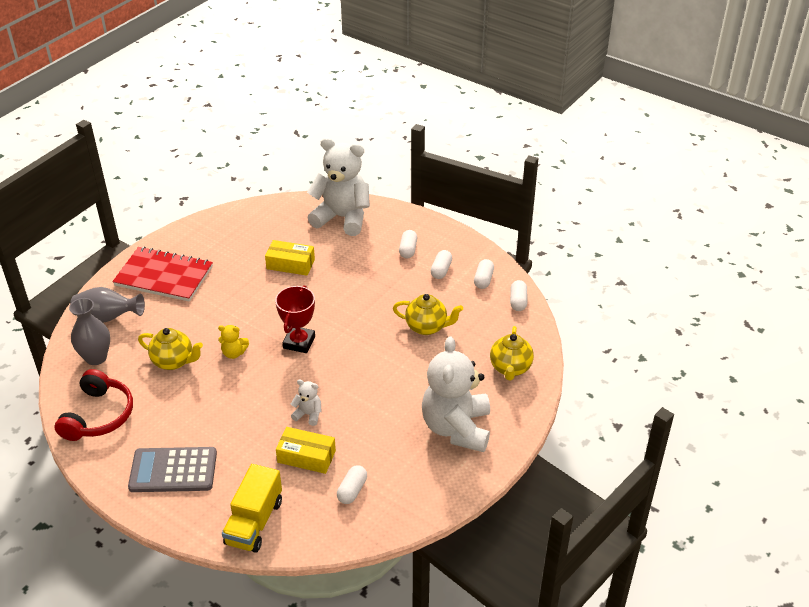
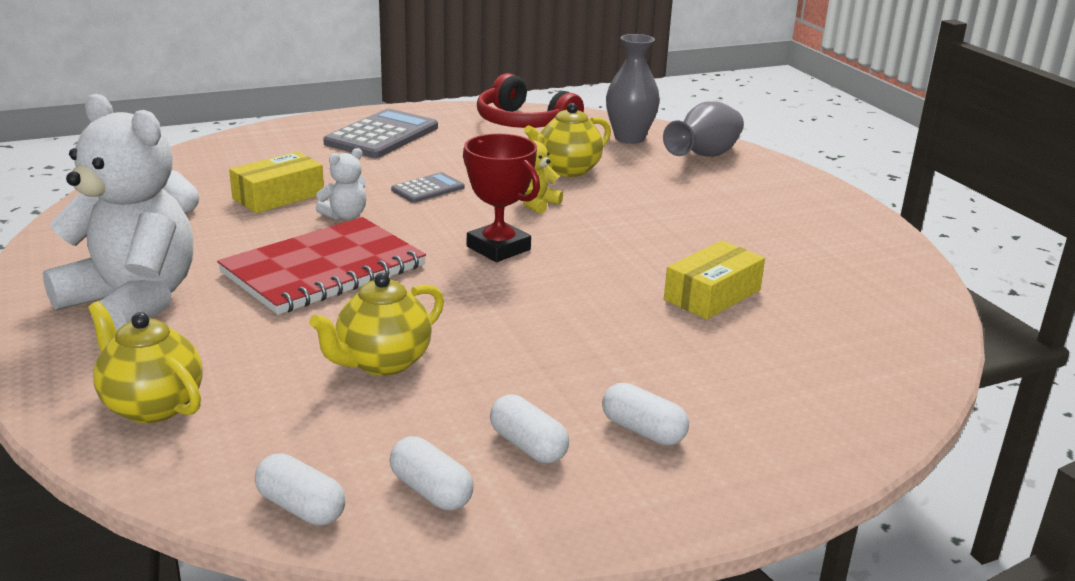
camera: 120 degrees right, 15 degrees down
(164, 276) = (769, 201): red notebook -> red notebook (324, 269)
(246, 402) = (428, 189): none -> grey calculator
(254, 522) = (239, 151): yellow truck -> none
(342, 218) = (832, 391): white teddy bear -> none

